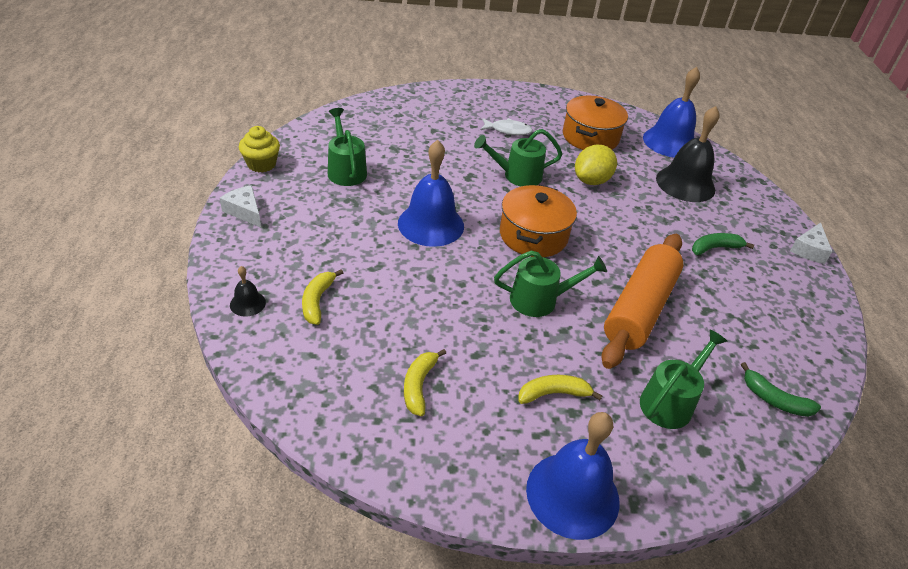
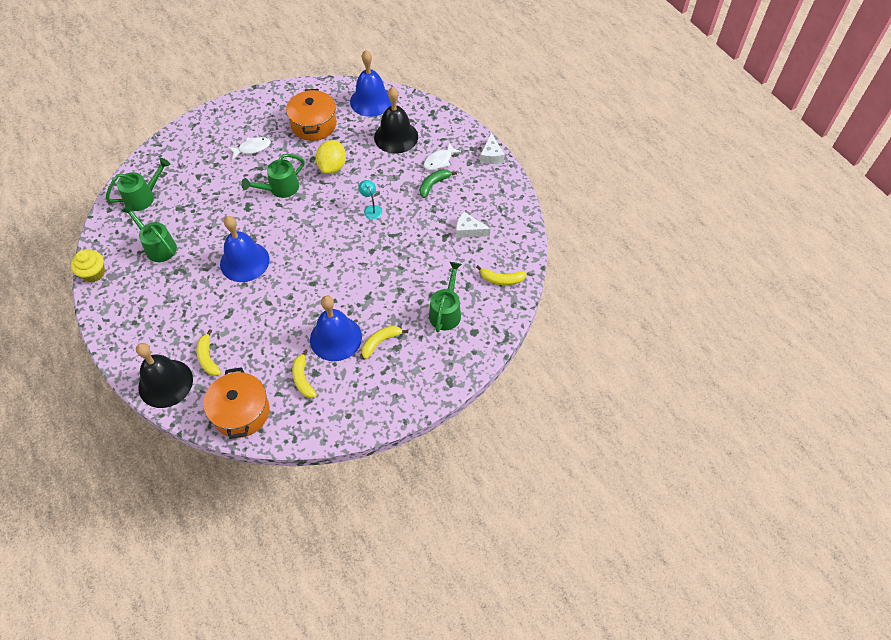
camera: 25 degrees left, 15 degrees up
(244, 211) = (112, 318): white cheese -> white cheese (468, 230)
(247, 303) = (165, 383): black bell -> black bell, size x2.22
(533, 235) = (316, 235): orange pot -> orange pot (241, 412)
(540, 300) = (344, 282): green watering can -> green watering can (144, 197)
(572, 494) = (417, 395): blue bell -> blue bell (335, 338)
(618, 239) = (371, 209): none -> turquoise lamp
(639, 308) = (405, 257): orange rolling pin -> none
(733, 228) = (439, 161): none -> white fish
(774, 400) = (501, 279): green banana -> yellow banana

